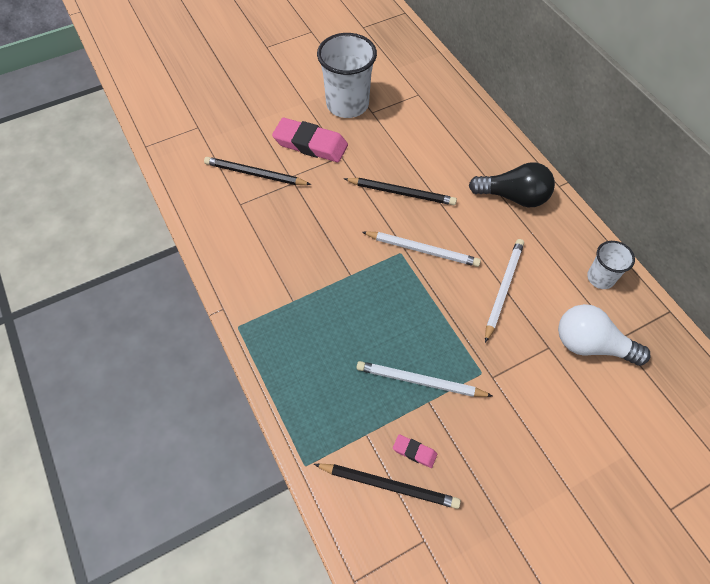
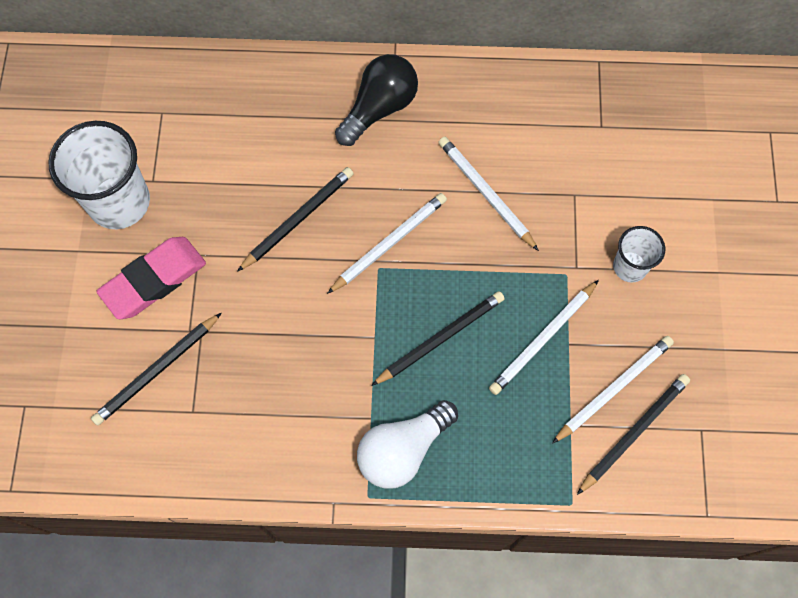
camera: 60 degrees left, 10 degrees up
(376, 314) = (440, 338): none -> black pencil
(414, 452) = (613, 388): pink eraser -> white pencil
(590, 345) = (593, 155): white light bulb -> white light bulb (403, 450)
(600, 278) = (528, 95): white cup -> white cup (630, 267)

